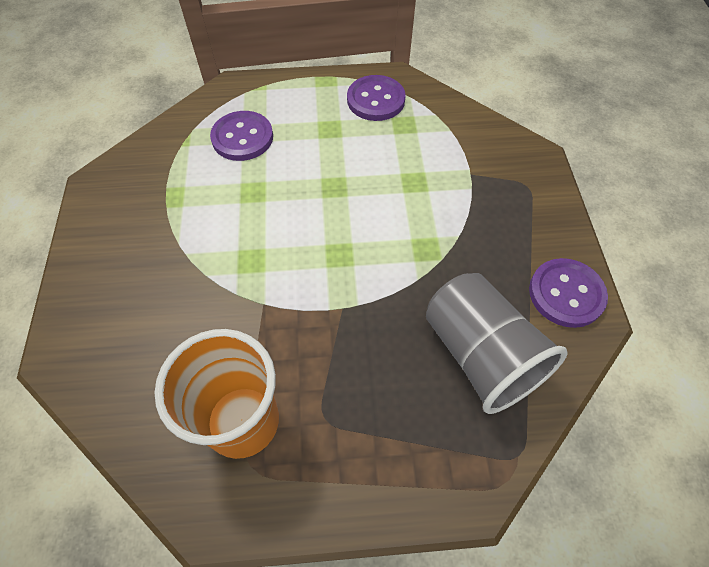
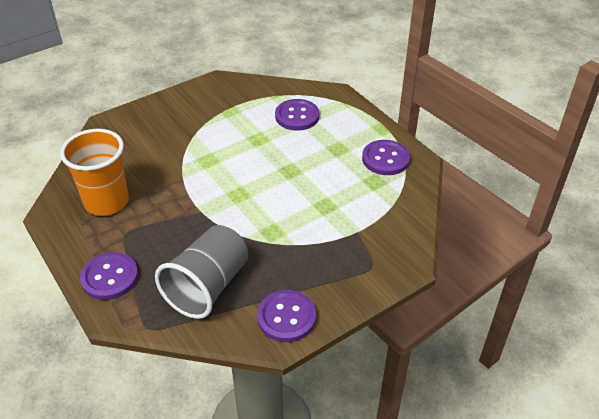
camera: 60 degrees right, 15 degrees down
(401, 473) = (110, 277): none -> purple button

